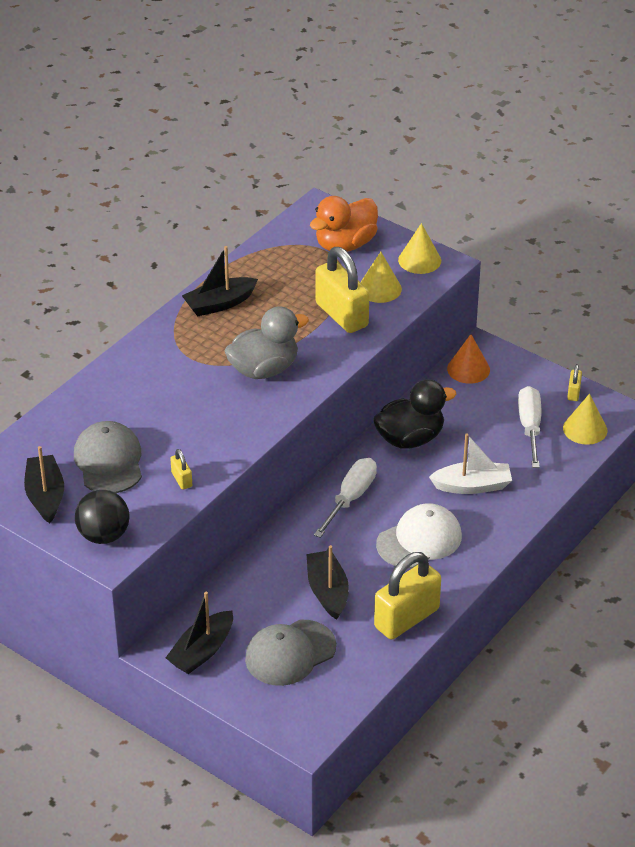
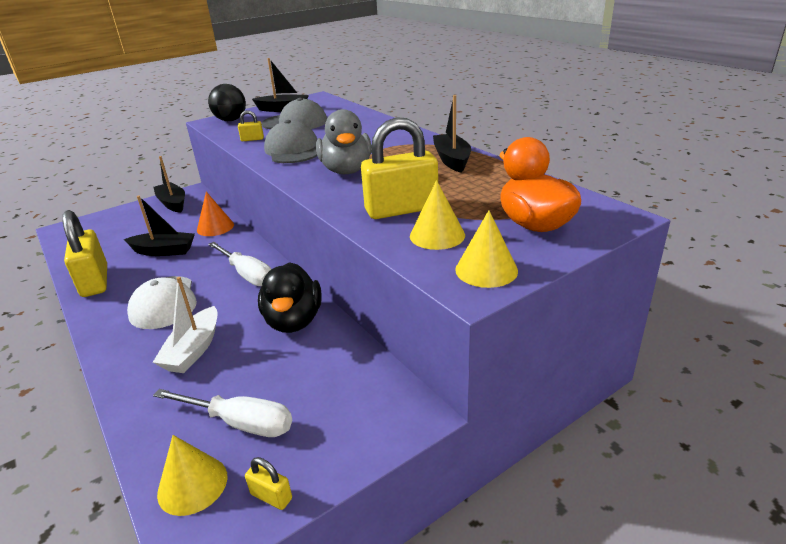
camera: 110 degrees right, 10 degrees down
(290, 653) = (131, 231): grey cap -> grey cap (293, 150)
(468, 369) = (380, 391): orange cone -> orange cone (215, 227)

